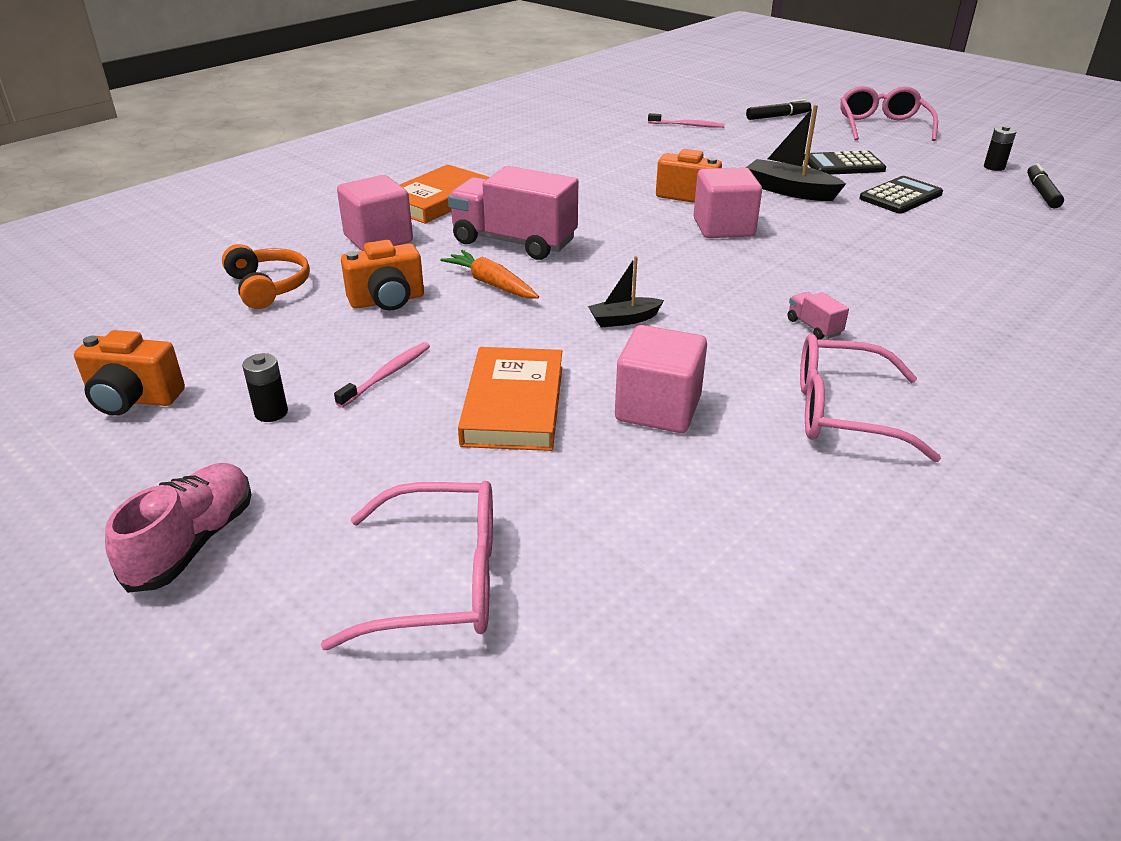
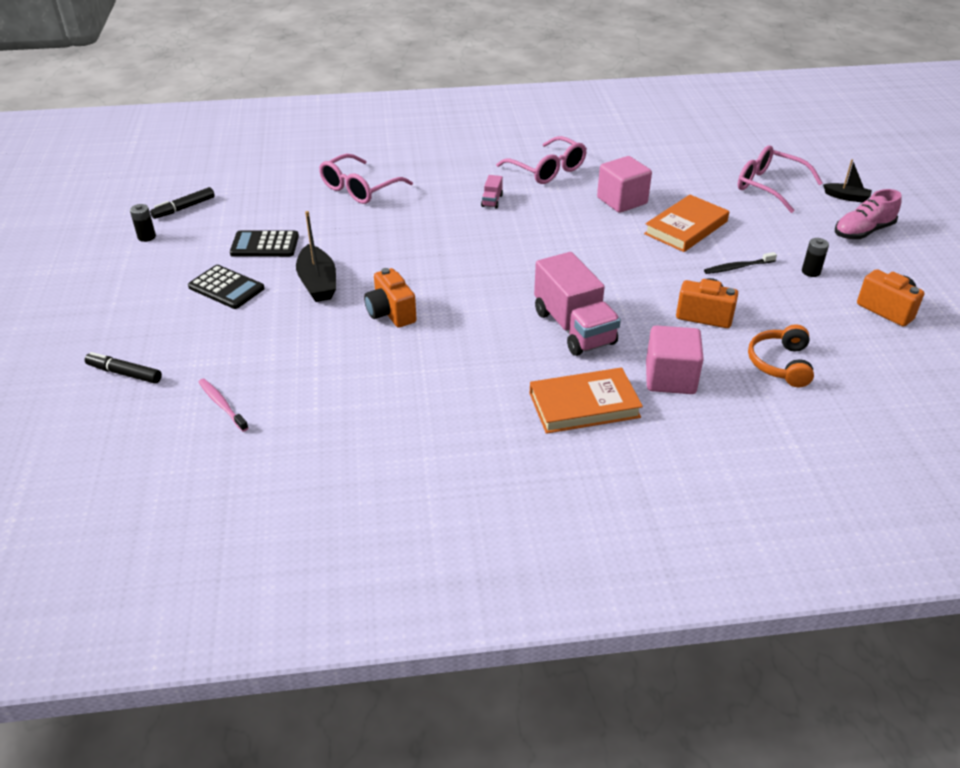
camera: 140 degrees left, 5 degrees up
(387, 374) = (737, 267): pink toothbrush -> black toothbrush
(491, 284) = (627, 299): orange carrot -> none
(624, 320) = (579, 244): black boat -> black boat (846, 197)
(723, 227) = (421, 275): pink cube -> none
(882, 126) = (90, 312): pink glasses -> pink glasses (360, 188)

